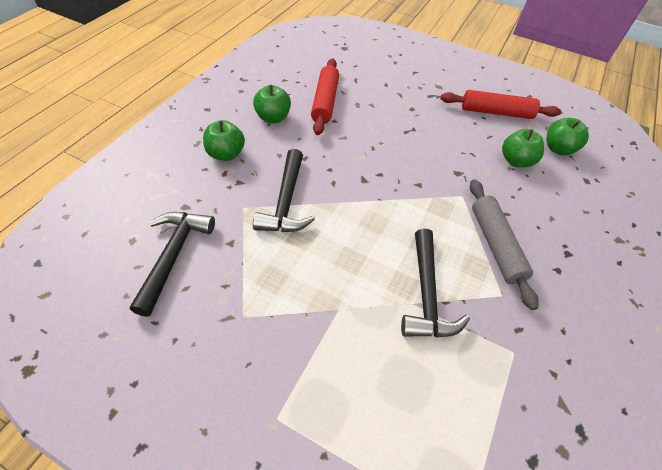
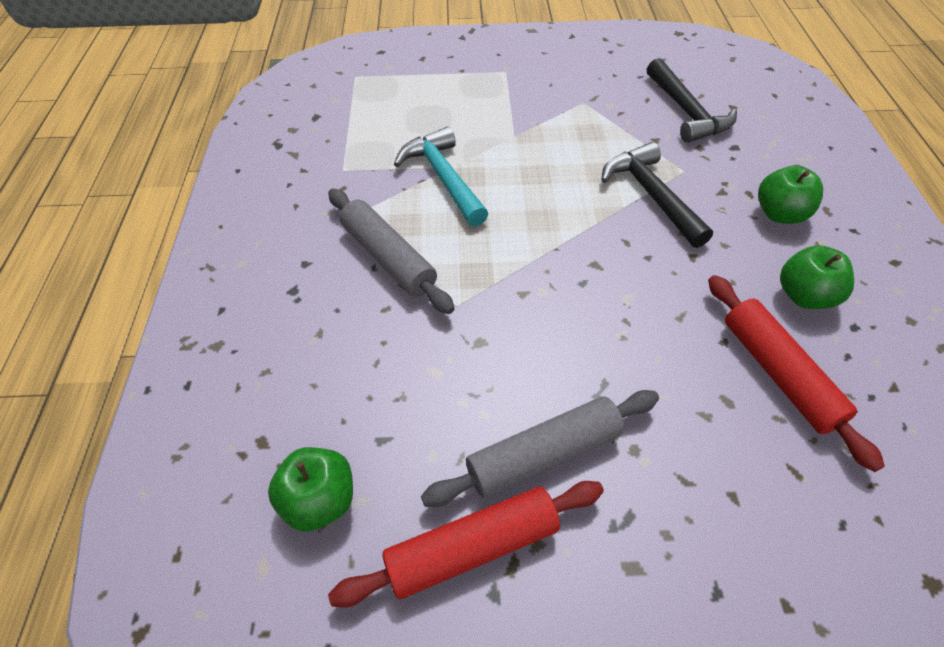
camera: 155 degrees right, 0 degrees up
(426, 294) = (443, 178): black hammer -> turquoise hammer
(452, 122) = (543, 454): none -> grey rolling pin
(516, 161) = (395, 419): green apple -> none

